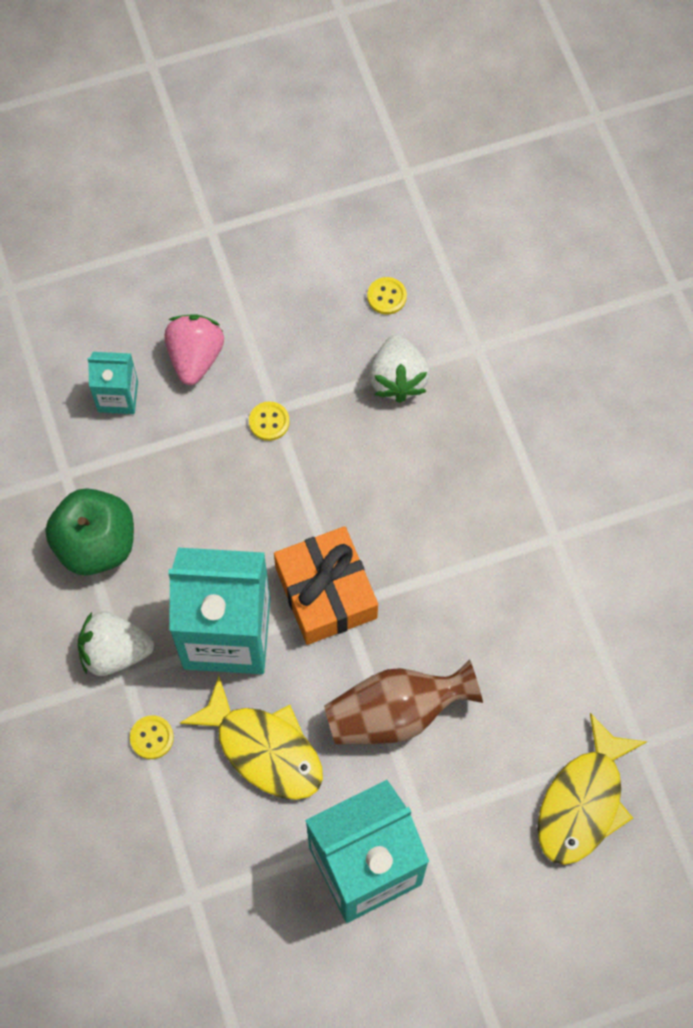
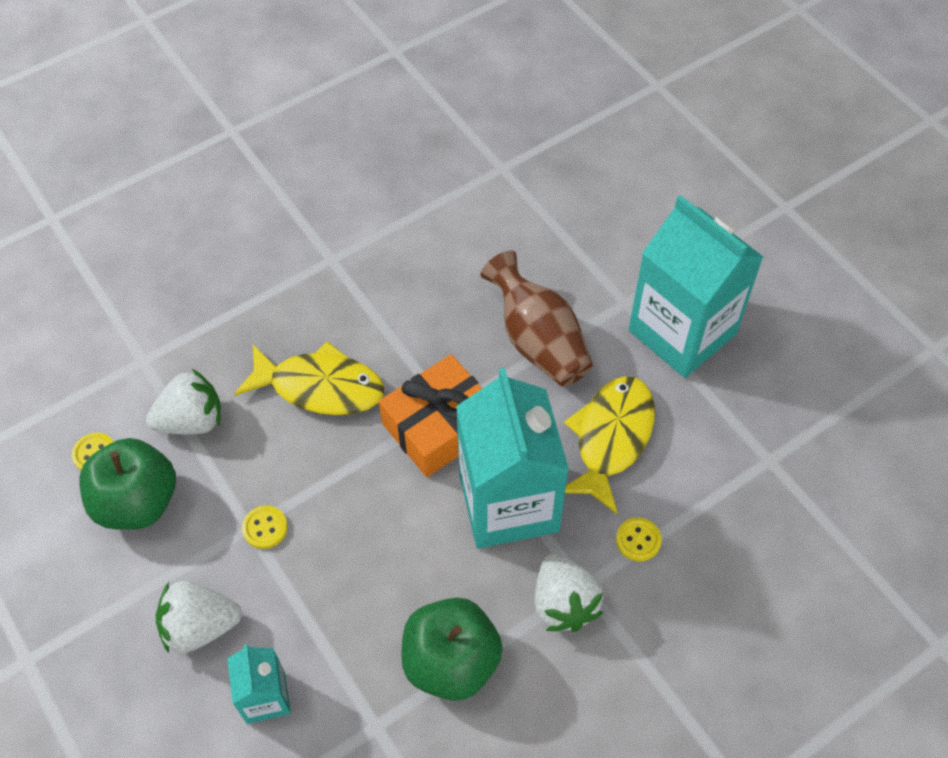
camera: 105 degrees left, 10 degrees down
(195, 357) = (200, 626): pink strawberry -> white strawberry
(327, 325) = (137, 502): none -> green apple
(583, 801) = (564, 194): yellow fish -> yellow fish (320, 387)

